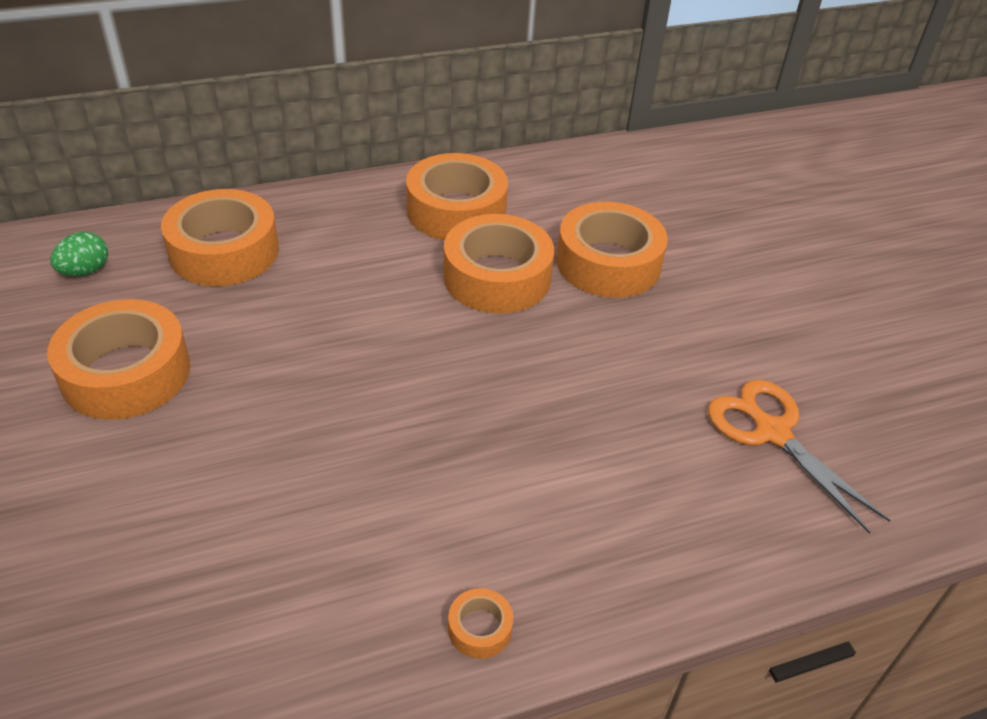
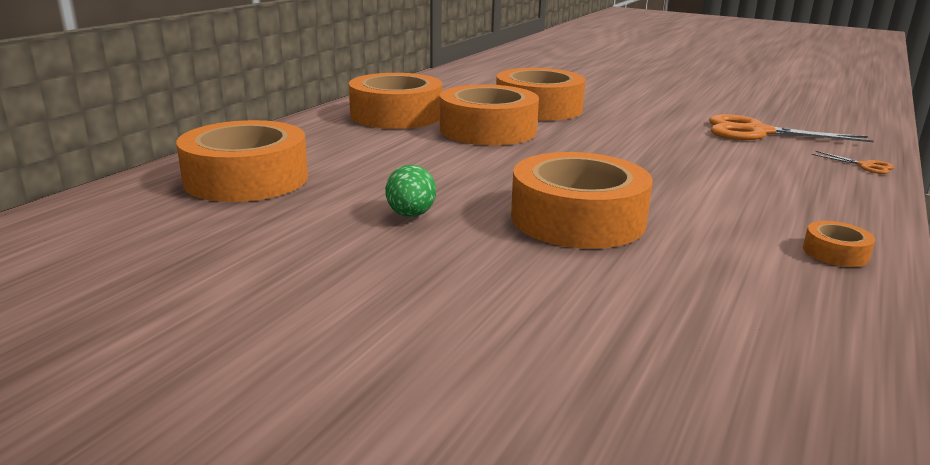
camera: 40 degrees left, 20 degrees down
(85, 271) = (114, 230): green egg -> green egg (411, 215)
(126, 373) = (298, 263): orange tape -> orange tape (577, 219)
(778, 558) = (866, 166): none -> orange scissors

